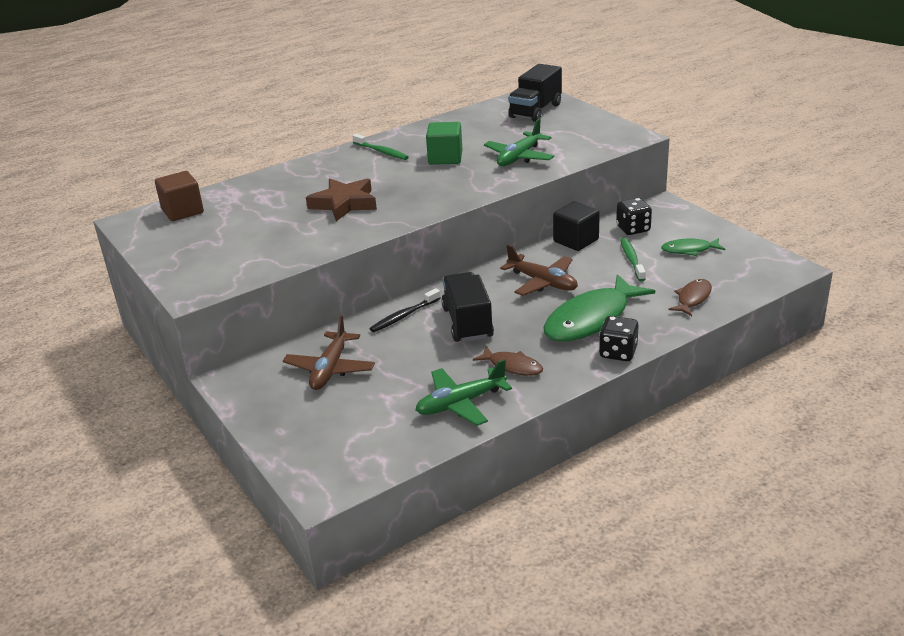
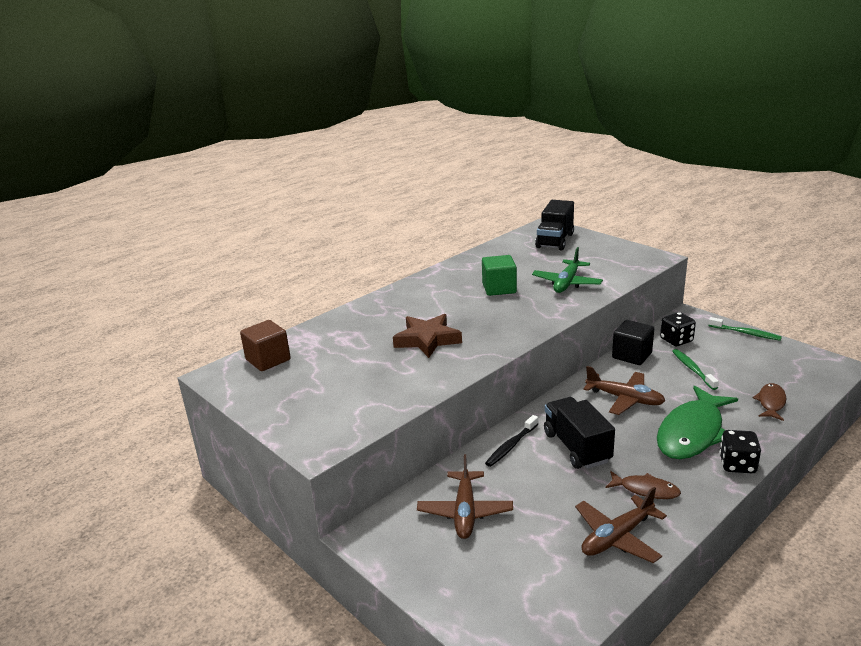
camera: 10 degrees left, 5 degrees down
(381, 152) = (436, 287): green toothbrush -> green toothbrush (745, 333)
(460, 403) = (617, 537): green plane -> brown plane
(689, 250) = (738, 356): green fish -> none

